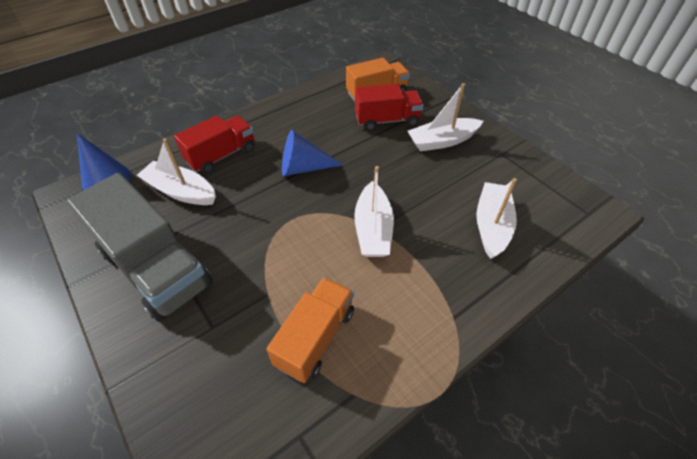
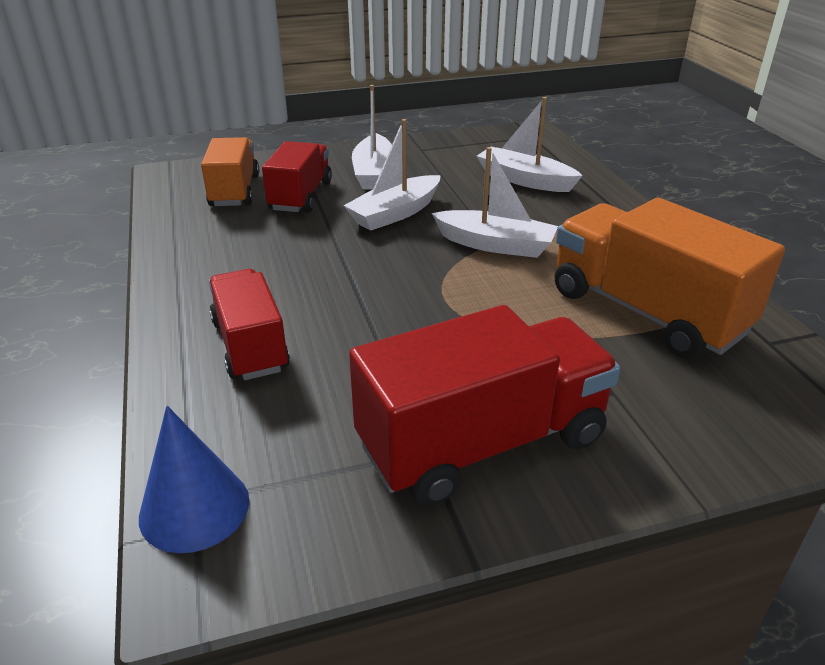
camera: 70 degrees left, 15 degrees down
(156, 268) = (482, 442): grey truck -> red truck
(181, 191) = (310, 401): white boat -> white boat (395, 213)
(303, 168) = (346, 273): blue cone -> none
(315, 337) = (646, 312): orange truck -> orange truck, size x1.59

